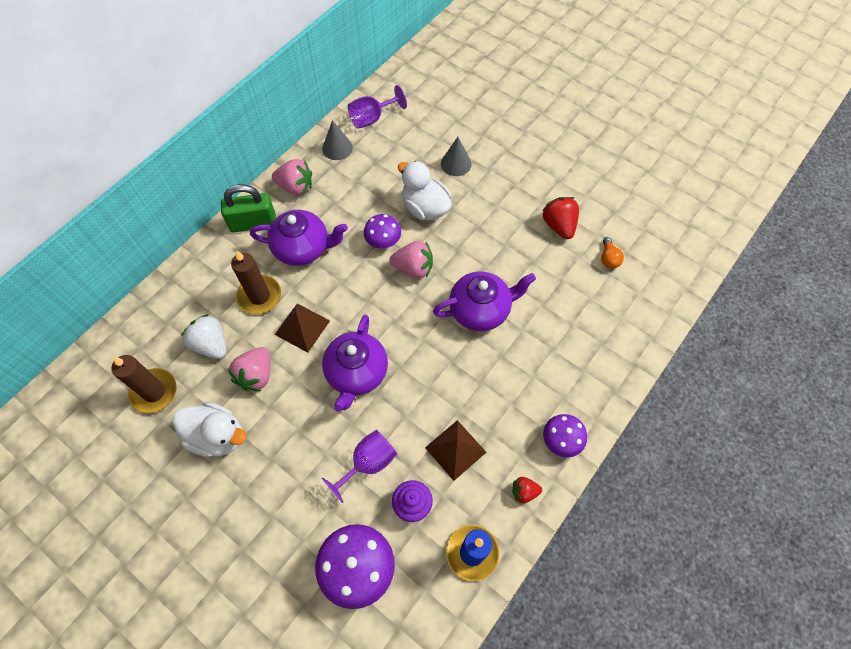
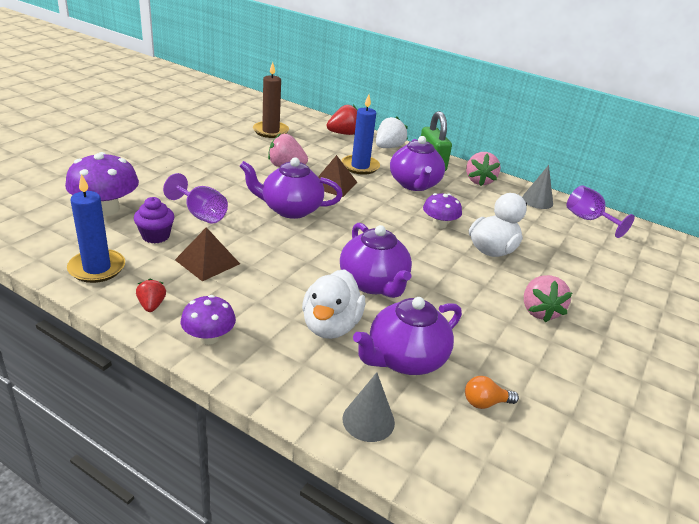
camera: 80 degrees right, 30 degrees down
(211, 344) = (312, 149): white strawberry -> white strawberry (388, 147)
(217, 436) = (233, 153): white duck -> white duck (330, 326)
(259, 296) = (360, 166): brown candle -> blue candle
(413, 268) = (413, 241): pink strawberry -> pink strawberry (539, 311)
(456, 163) = (565, 272): grey cone -> grey cone (368, 420)
(559, 225) = (518, 354): red strawberry -> red strawberry (344, 134)
(571, 300) = (405, 359): none -> purple teapot

